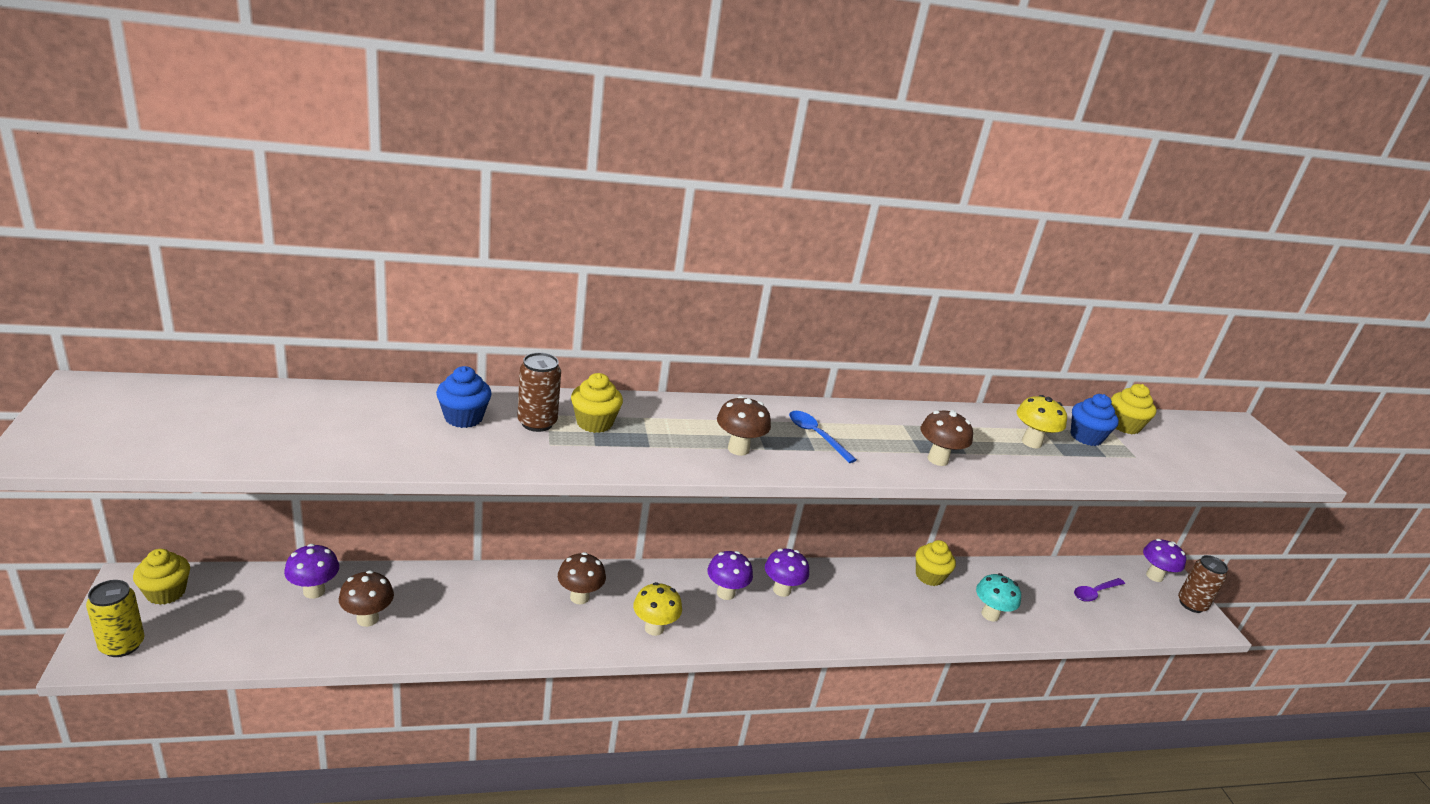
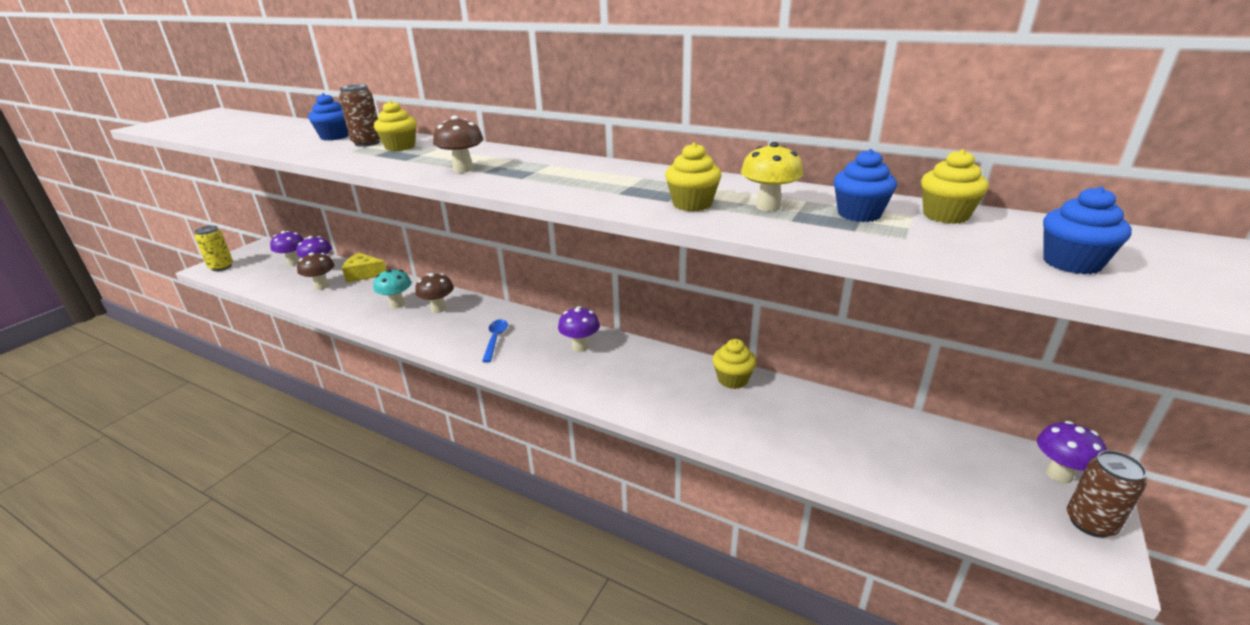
camera: 45 degrees right, 0 degrees up
(166, 592) = (267, 252): yellow cupcake -> yellow cupcake (692, 204)
(402, 580) = (364, 274): none -> yellow cheese
(654, 628) = (456, 339): yellow mushroom -> none
(725, 593) = (535, 335): purple mushroom -> purple mushroom (293, 262)
(816, 435) = (543, 172): blue spoon -> blue spoon (495, 339)
(937, 459) = (625, 199): brown mushroom -> none
(990, 614) = (757, 428): turquoise mushroom -> turquoise mushroom (397, 304)
(1094, 593) = (930, 457): purple spoon -> none
(1219, 458) = (1071, 263): none -> blue cupcake

